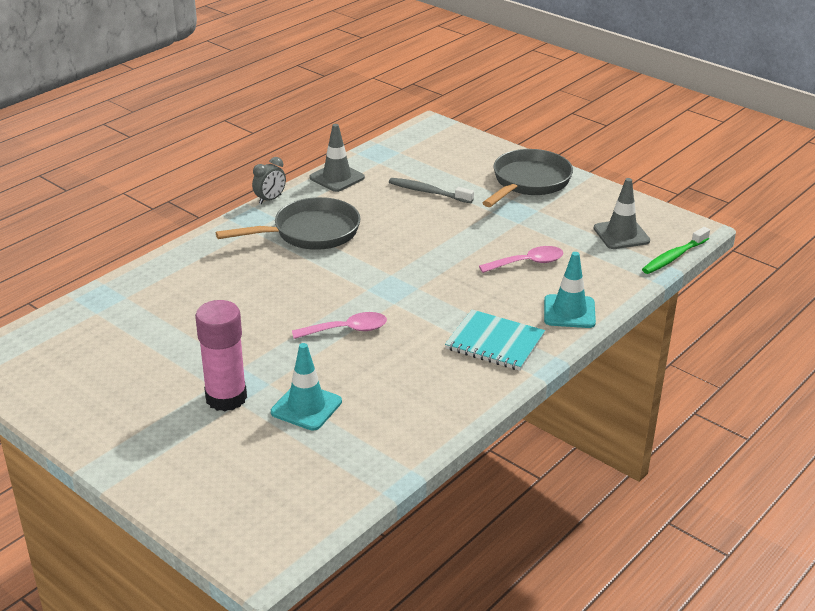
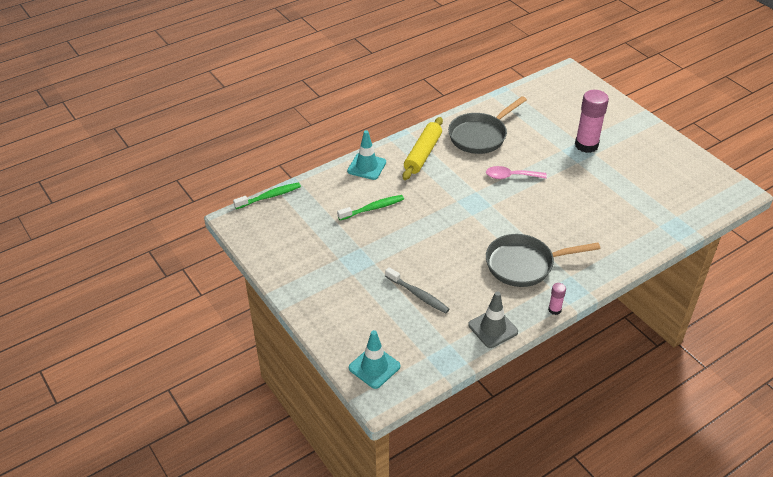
camera: 165 degrees left, 10 degrees up
(270, 199) = (554, 310): grey clock -> pink glue stick
(306, 407) = (541, 133): turquoise traffic cone -> turquoise traffic cone (374, 367)
(495, 342) = (422, 154): turquoise notebook -> yellow rolling pin
(528, 263) = (373, 208): pink spoon -> green toothbrush
(529, 182) = (328, 292): grey pan -> grey pan (480, 136)
(621, 235) = (291, 222): grey traffic cone -> none

